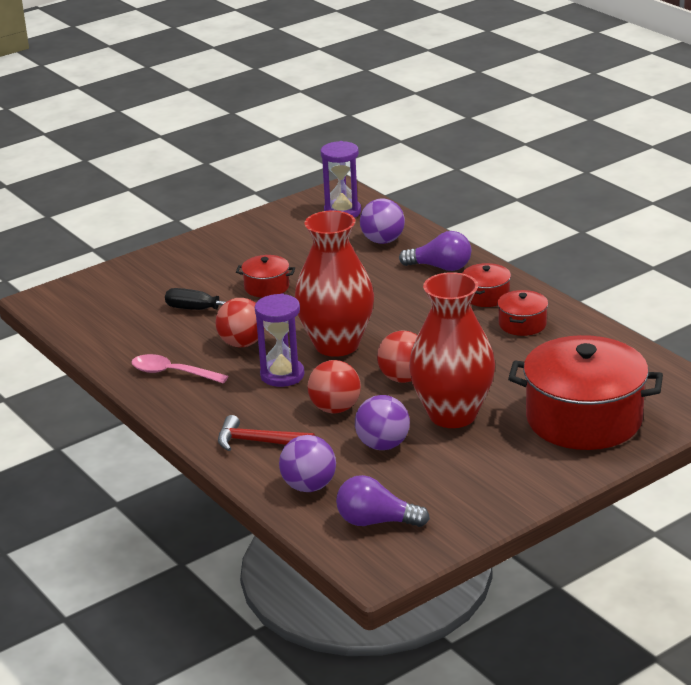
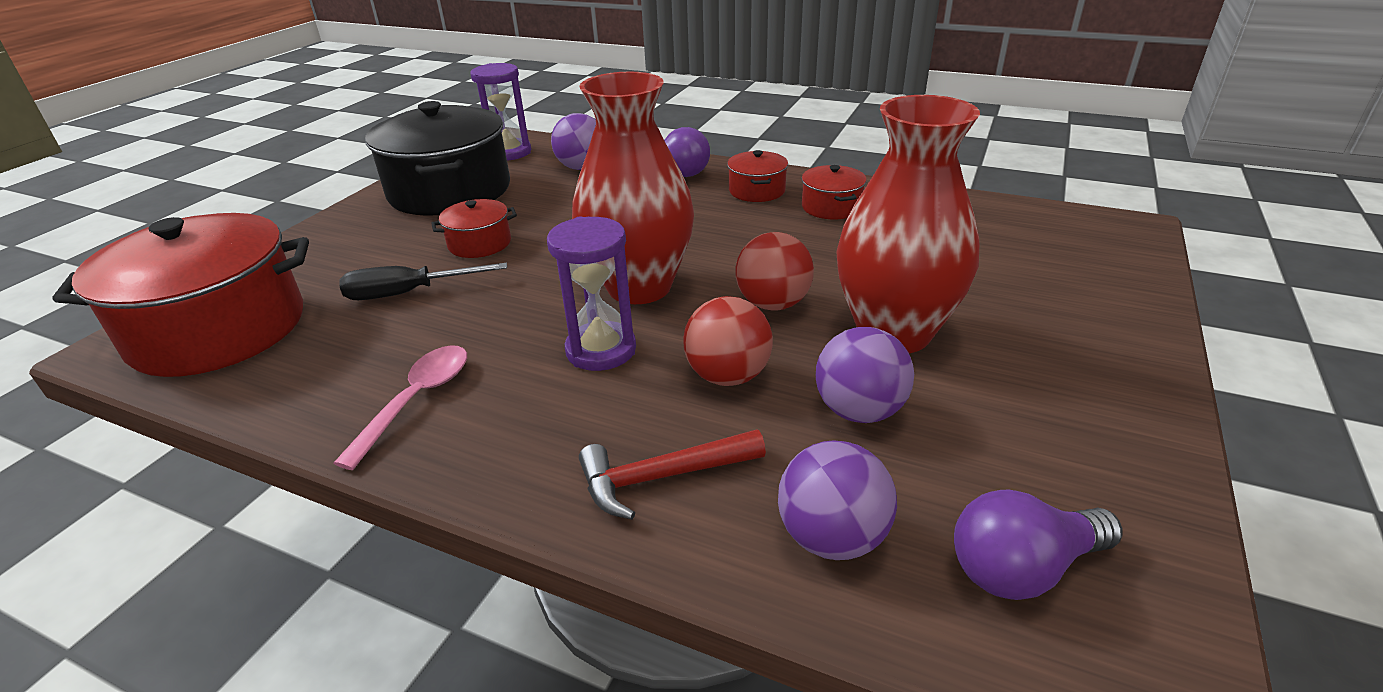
camera: 30 degrees left, 5 degrees up
(172, 373) = (417, 400): pink spoon -> pink spoon turned 120 degrees clockwise
(242, 343) = (501, 322): red ball -> none
(276, 238) = (450, 191): none -> black pot
(584, 419) = (1047, 288): red pot -> red pot (218, 329)

